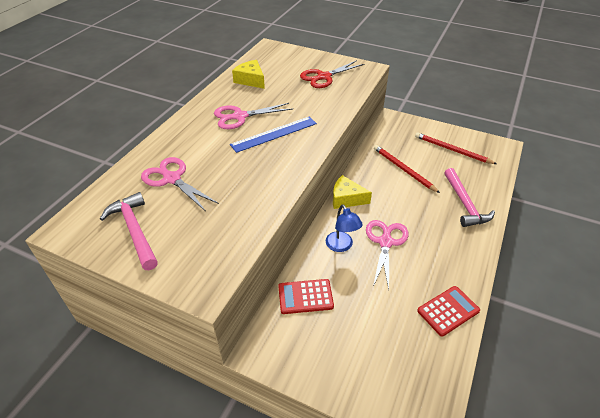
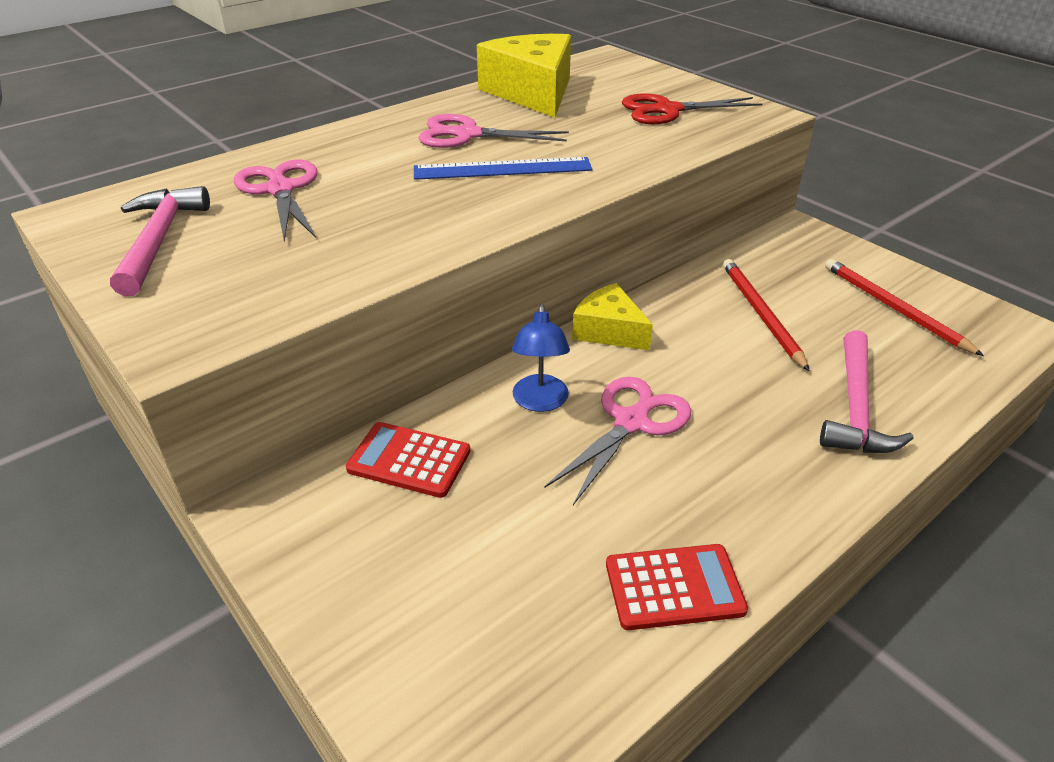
camera: 25 degrees right, 5 degrees down
(250, 80) = (532, 92): yellow cheese -> yellow cheese, size x1.70

